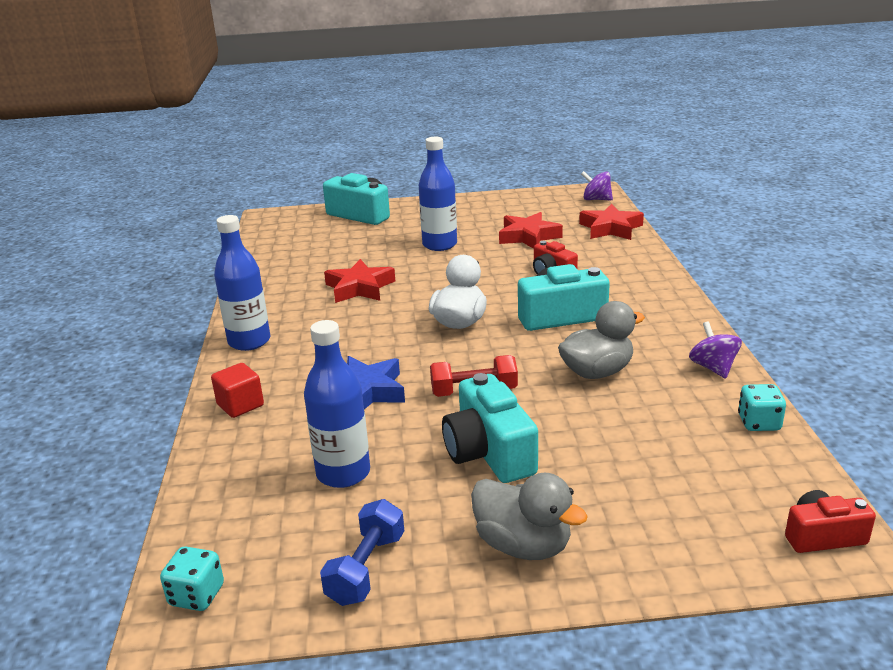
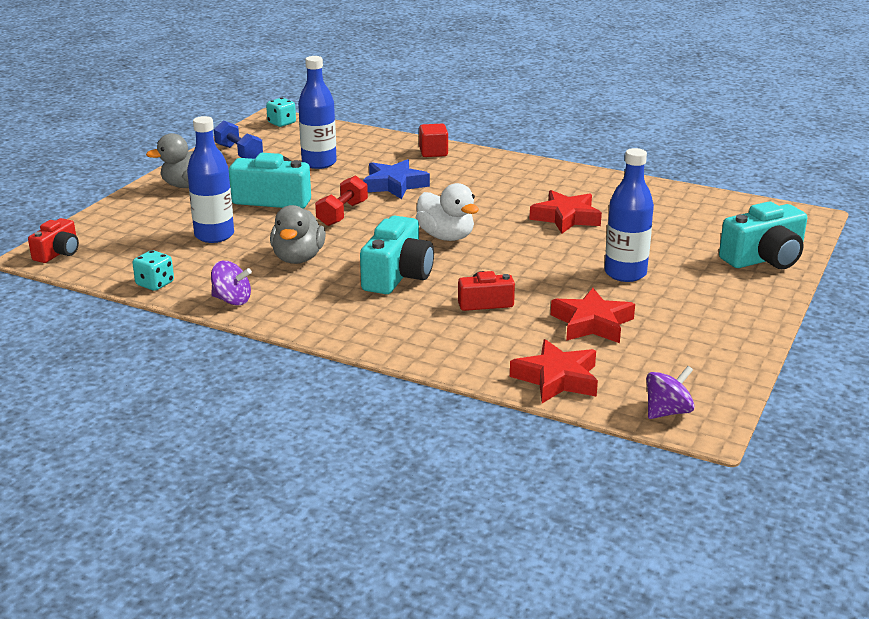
camera: 120 degrees right, 0 degrees up
(249, 341) = (520, 167): blue bottle -> blue bottle (214, 235)

